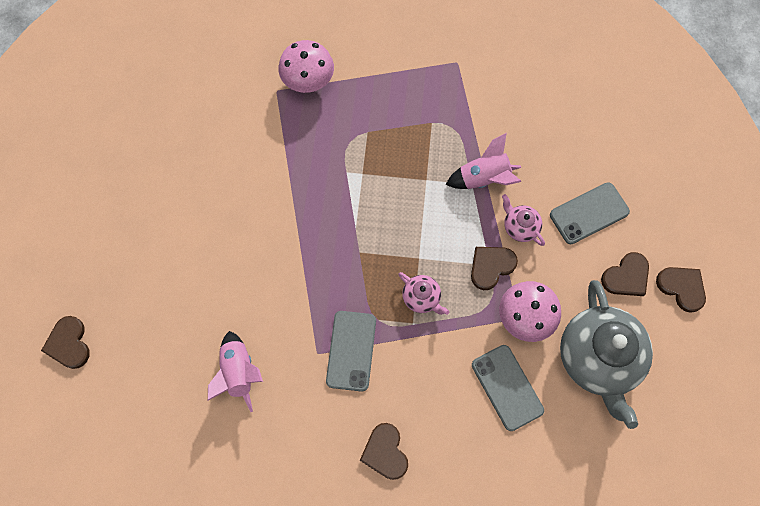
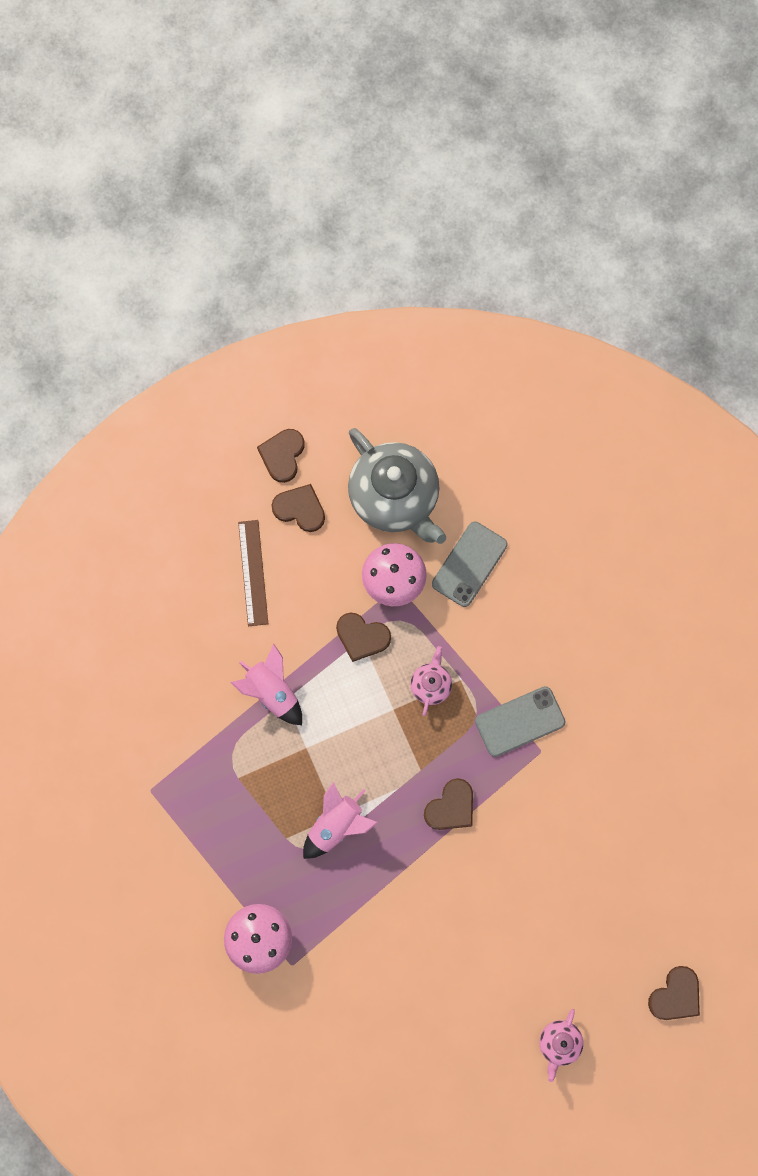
camera: 120 degrees left, 5 degrees up
(239, 372) = (602, 813): pink rocket -> pink rocket (336, 825)
(385, 452) = (590, 639): brown heart -> brown heart (451, 807)
(520, 226) = (304, 630): pink teapot -> pink teapot (559, 1043)
(589, 213) = (253, 572): grey phone -> brown ruler
(598, 359) = (395, 498): grey teapot -> grey teapot turned 90 degrees clockwise

